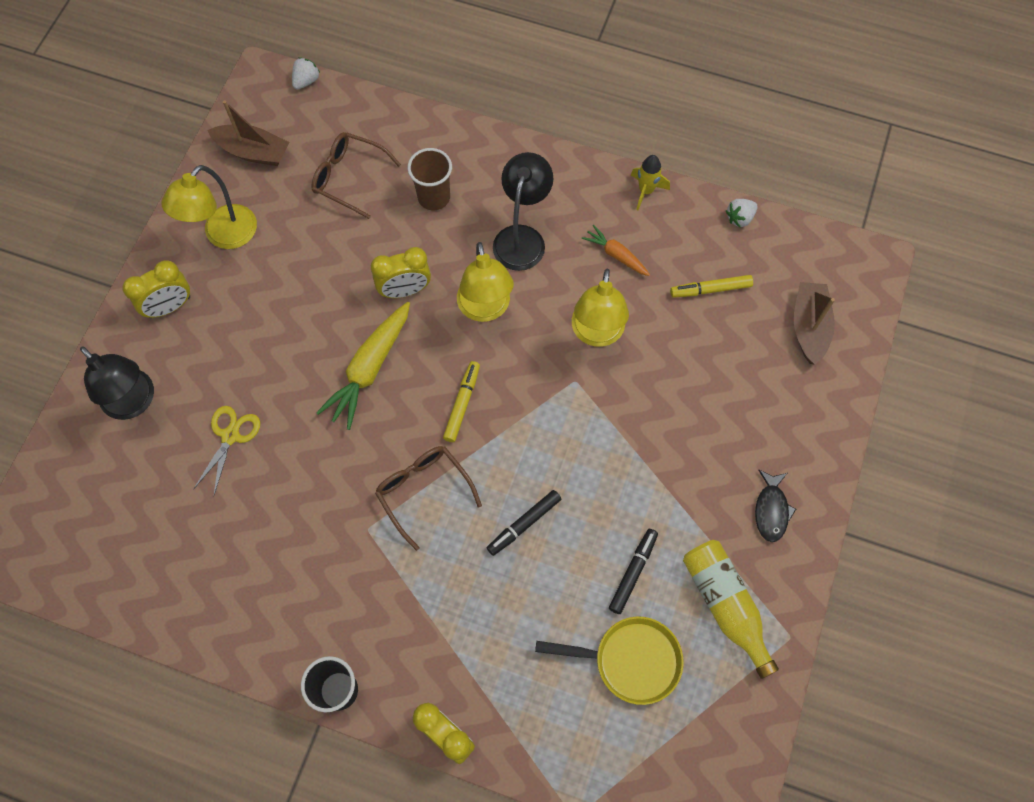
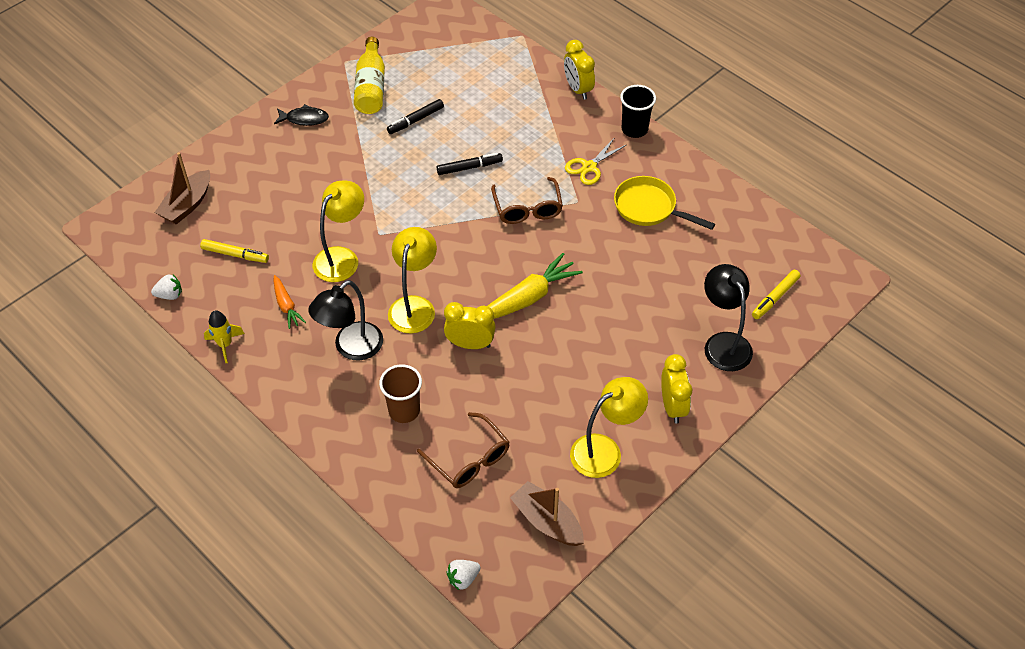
camera: 155 degrees left, 15 degrees down
(170, 307) = (672, 406): yellow clock -> yellow clock turned 90 degrees clockwise
(230, 436) = (654, 292): yellow scissors -> yellow scissors (589, 167)
(462, 404) = (470, 250): yellow marker -> yellow marker (775, 298)
(630, 660) = (447, 83): yellow pan -> yellow pan (649, 208)
(771, 510) = (304, 119): black fish -> black fish turned 60 degrees clockwise

